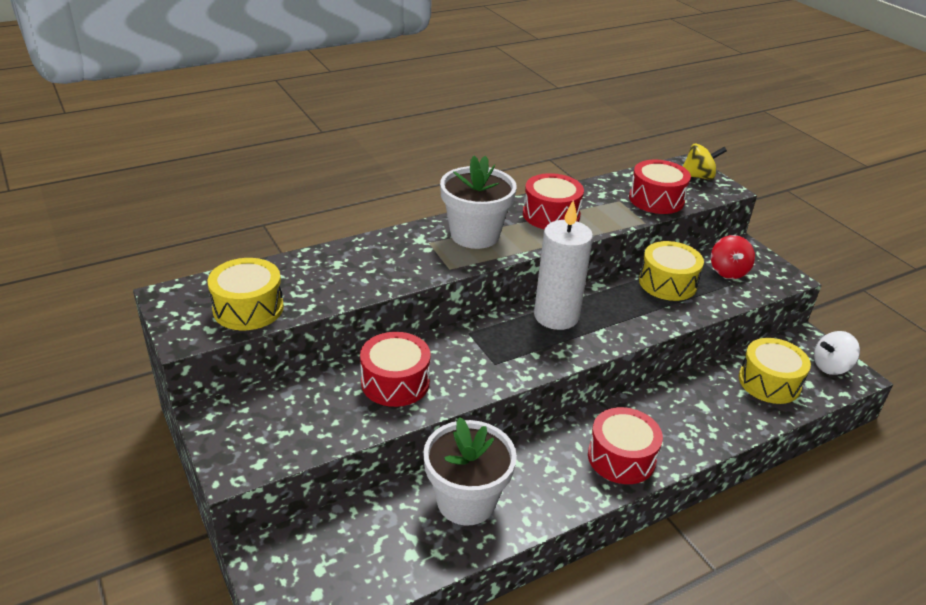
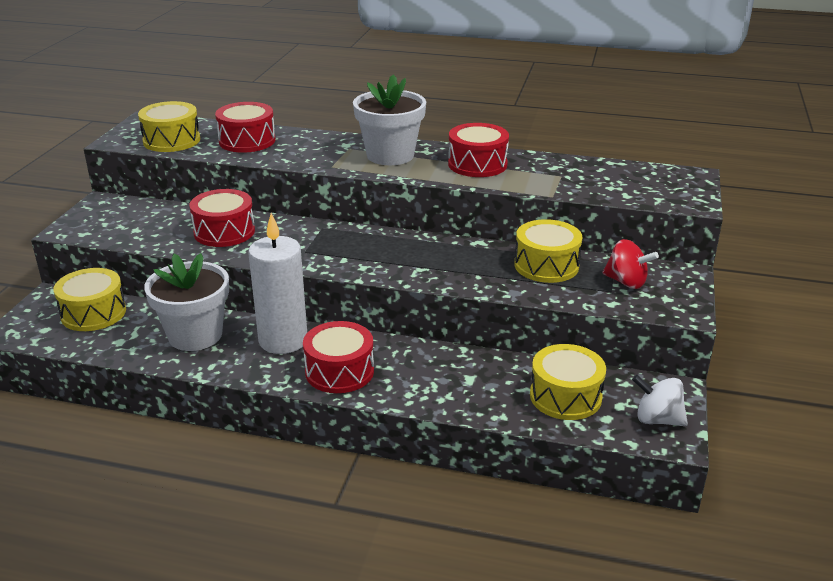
camera: 45 degrees right, 5 degrees down
(337, 543) = (93, 313): none -> yellow drum
(556, 316) = (405, 246): white candle -> white candle (283, 340)
(656, 199) = (599, 186): red drum -> red drum (247, 141)
(698, 176) = (684, 186): yellow spinning top -> none
(728, 271) = (626, 282): red spinning top -> red spinning top turned 105 degrees counterclockwise

